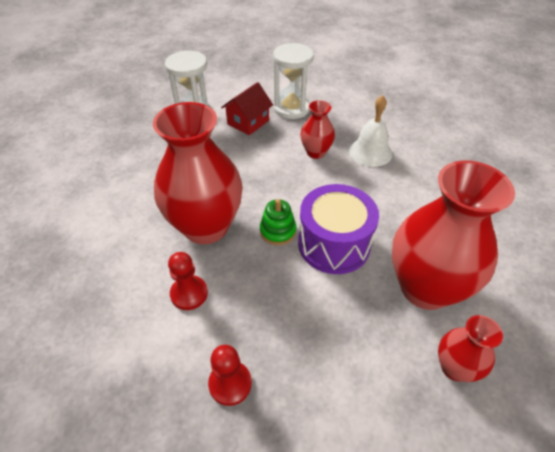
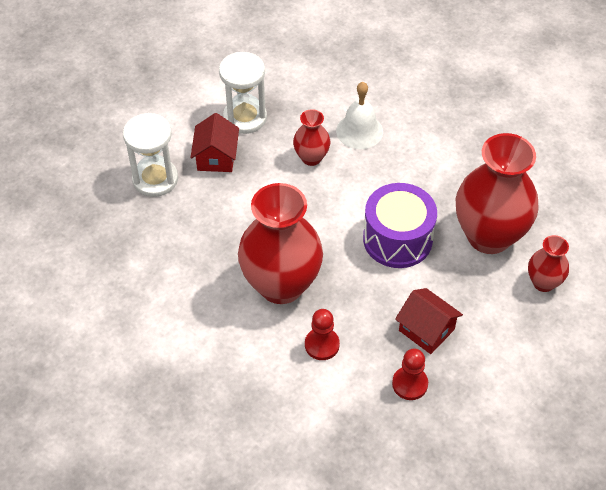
camera: 35 degrees left, 5 degrees up
(278, 231) = (344, 254): green stacking toy -> none
(292, 339) = (426, 330): none -> red house

